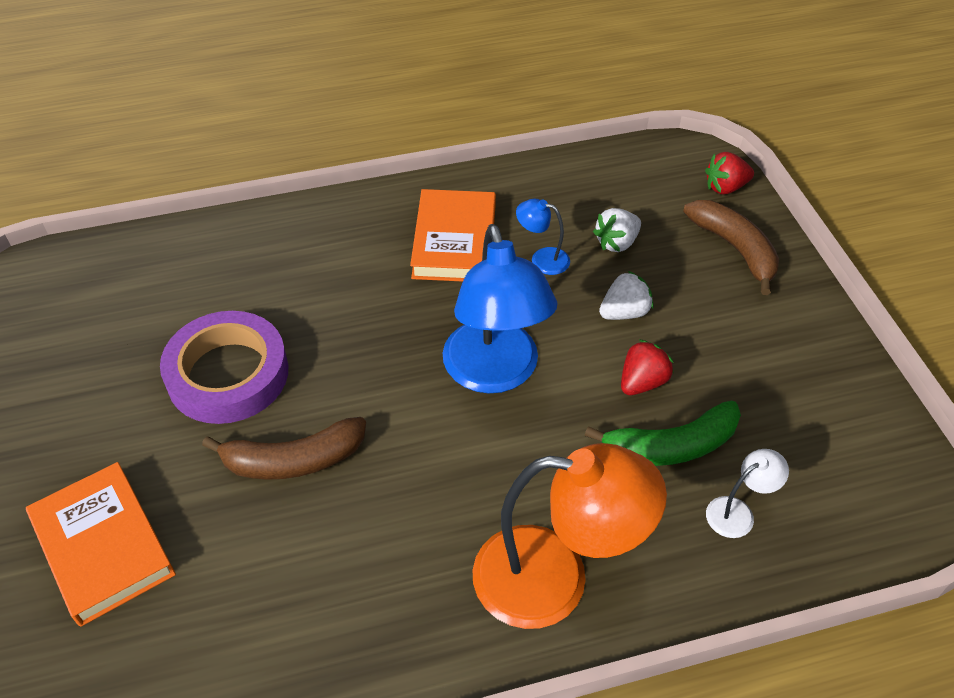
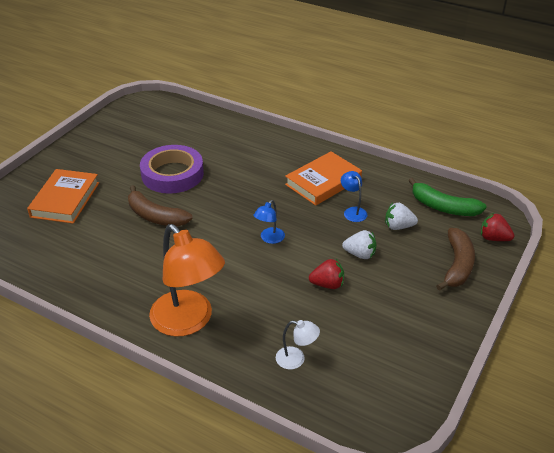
camera: 45 degrees right, 10 degrees down
(495, 373) = (269, 239): blue lamp -> blue lamp, size x0.44
(671, 446) = (304, 315): green banana -> green banana (443, 207)

